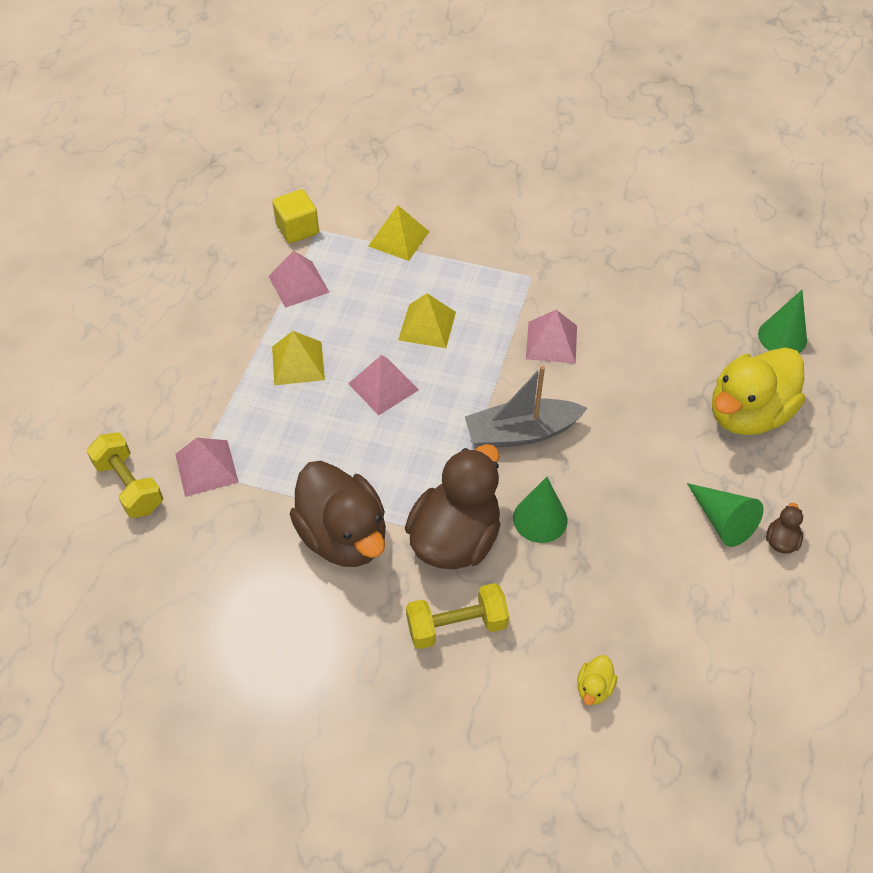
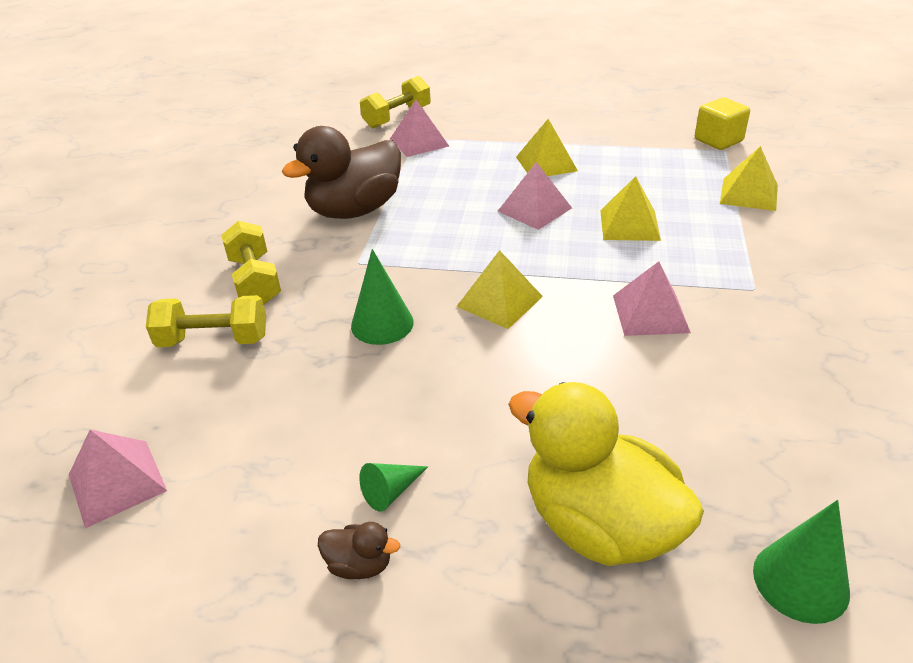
camera: 85 degrees right, 15 degrees down
(298, 284) = (645, 150): pink pyramid -> pink pyramid (117, 482)
(455, 538) = (354, 270): brown duck -> none
(521, 433) = (499, 301): grey boat -> yellow pyramid
(546, 654) = (213, 340): none -> yellow dumbbell
(594, 688) = (167, 378): yellow duck -> none
(722, 521) = (391, 491): green cone -> green cone, size x0.61

